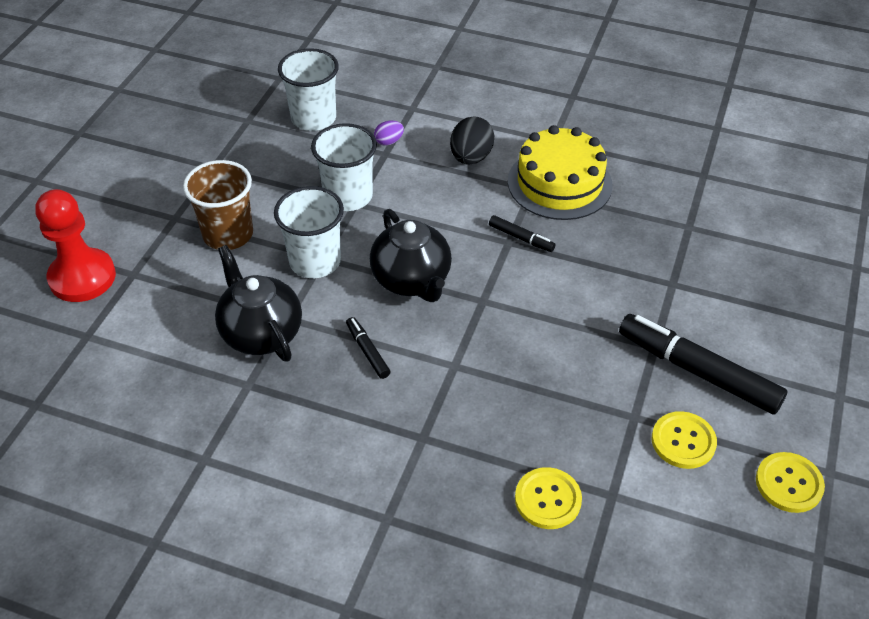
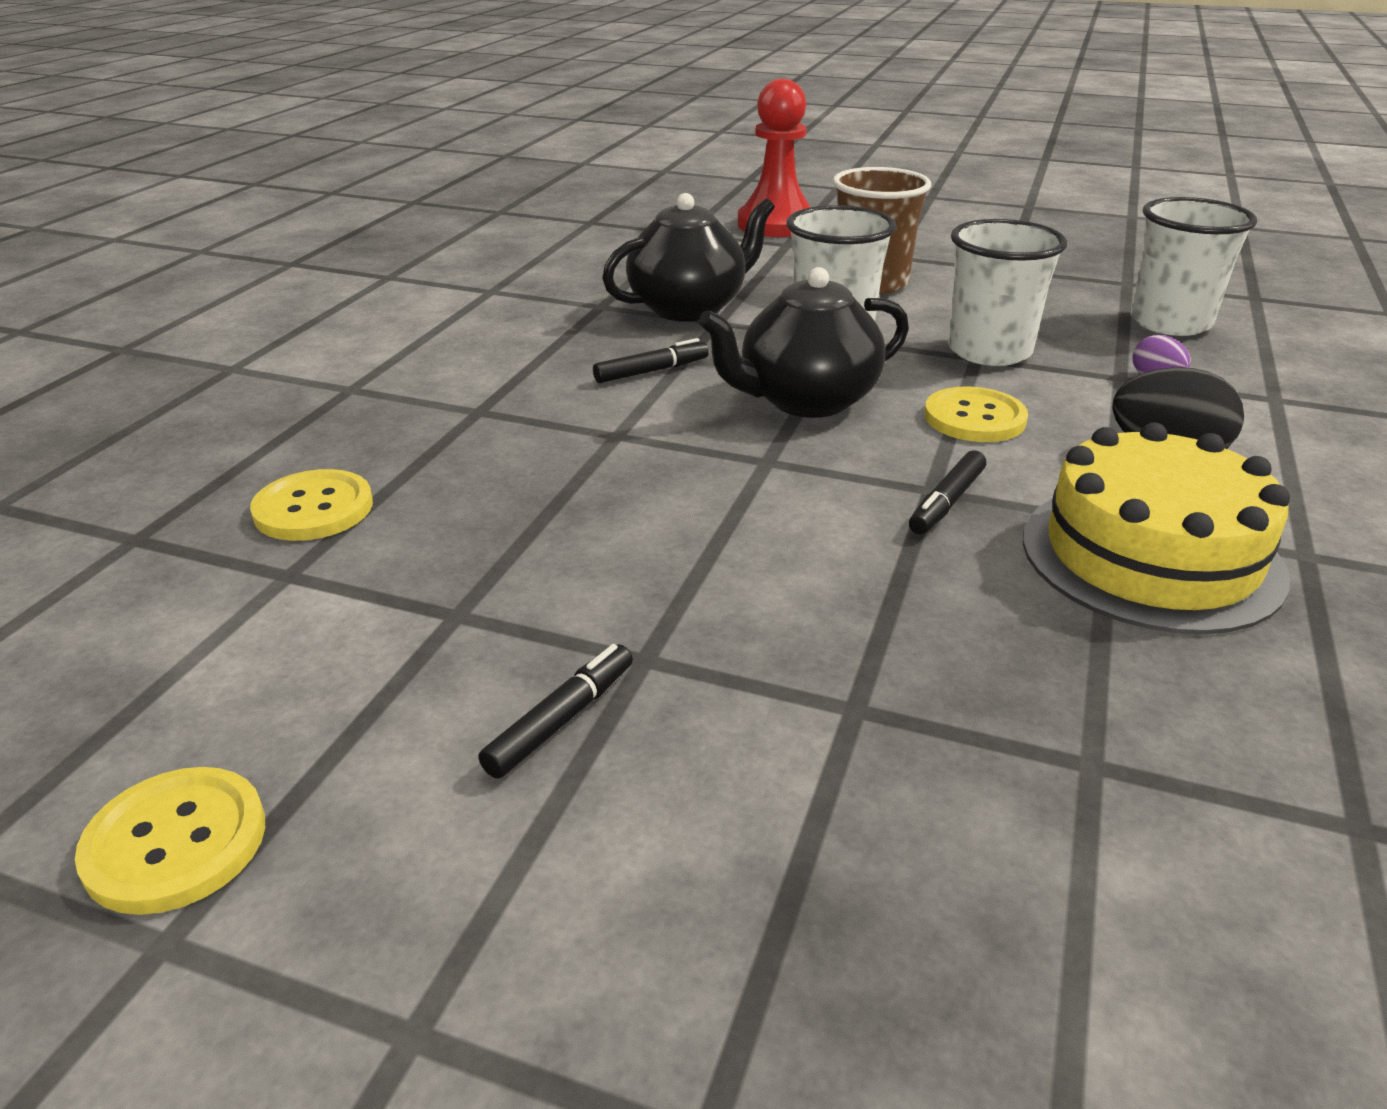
camera: 90 degrees right, 15 degrees down
(683, 441) = (370, 675): yellow button -> yellow button (974, 418)
(697, 371) = (561, 720): black marker -> black marker, size x0.46

